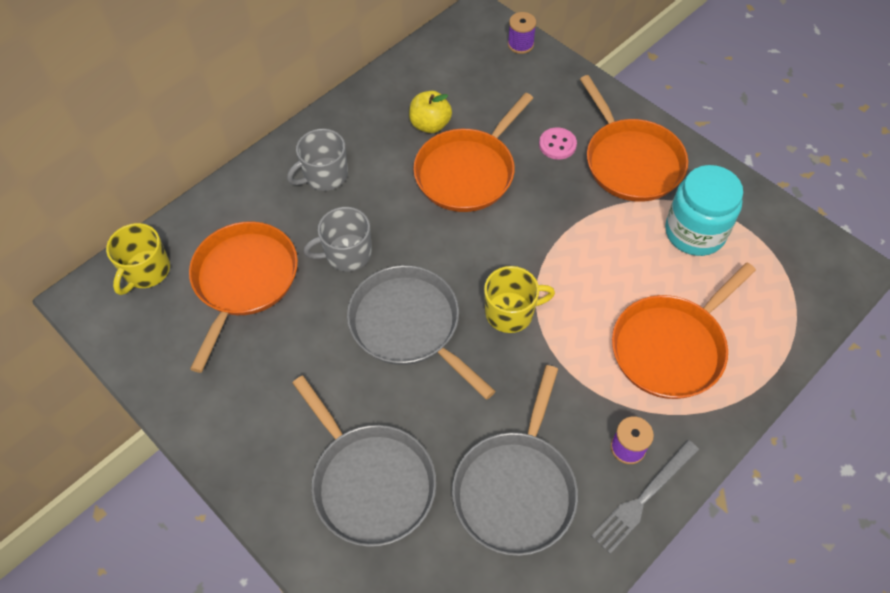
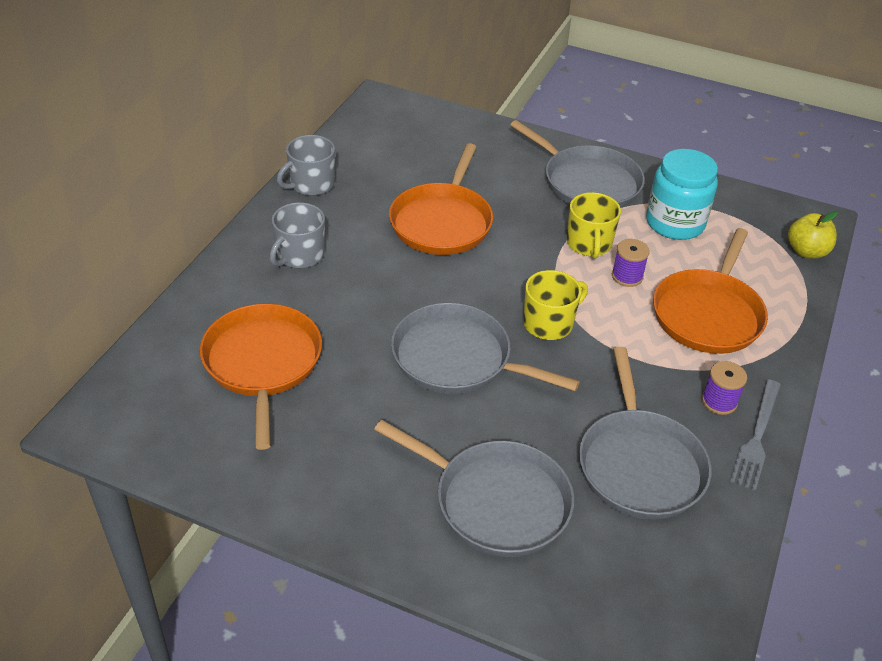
camera: 25 degrees left, 15 degrees down
(146, 271) = (146, 382): yellow mug -> yellow mug (589, 244)
(347, 253) = (360, 315): grey mug -> grey mug (311, 184)
(430, 124) = (383, 192): yellow apple -> yellow apple (806, 251)
(520, 44) = (434, 114): purple spool -> purple spool (627, 276)
(557, 145) = (514, 183): pink button -> none
(631, 161) = (587, 182): orange pan -> grey pan

